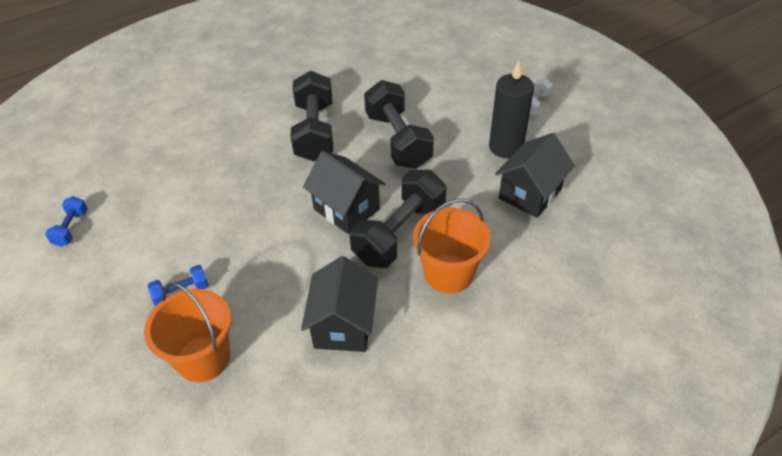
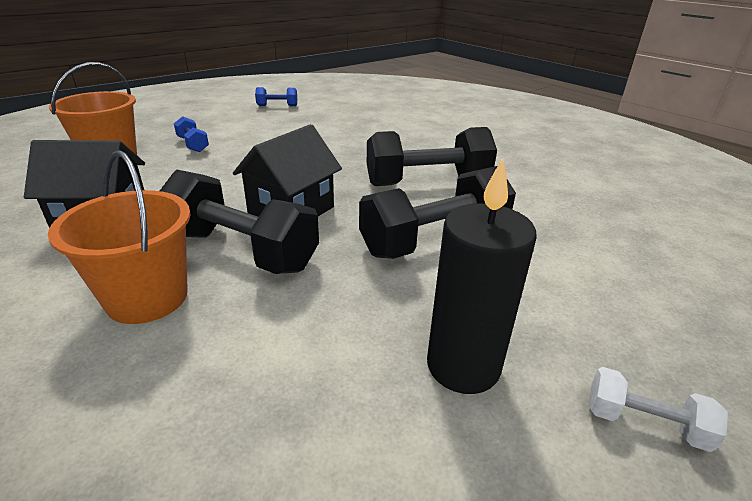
camera: 80 degrees right, 15 degrees down
(530, 194) = (325, 406): black house -> none

